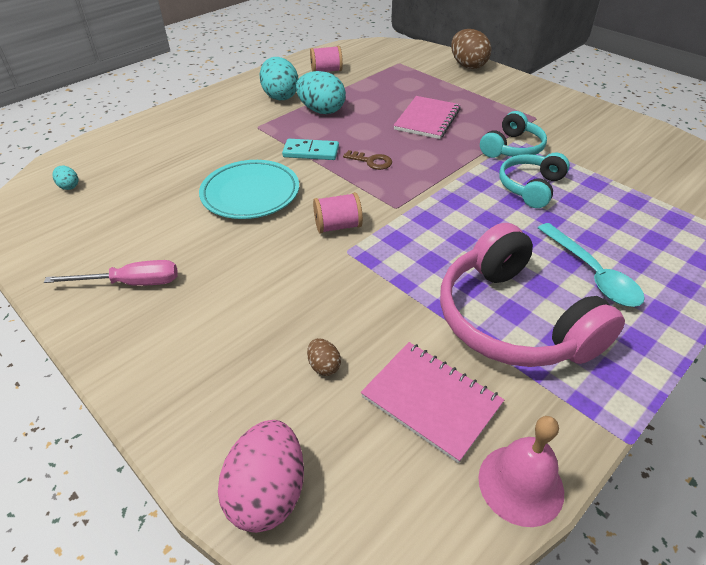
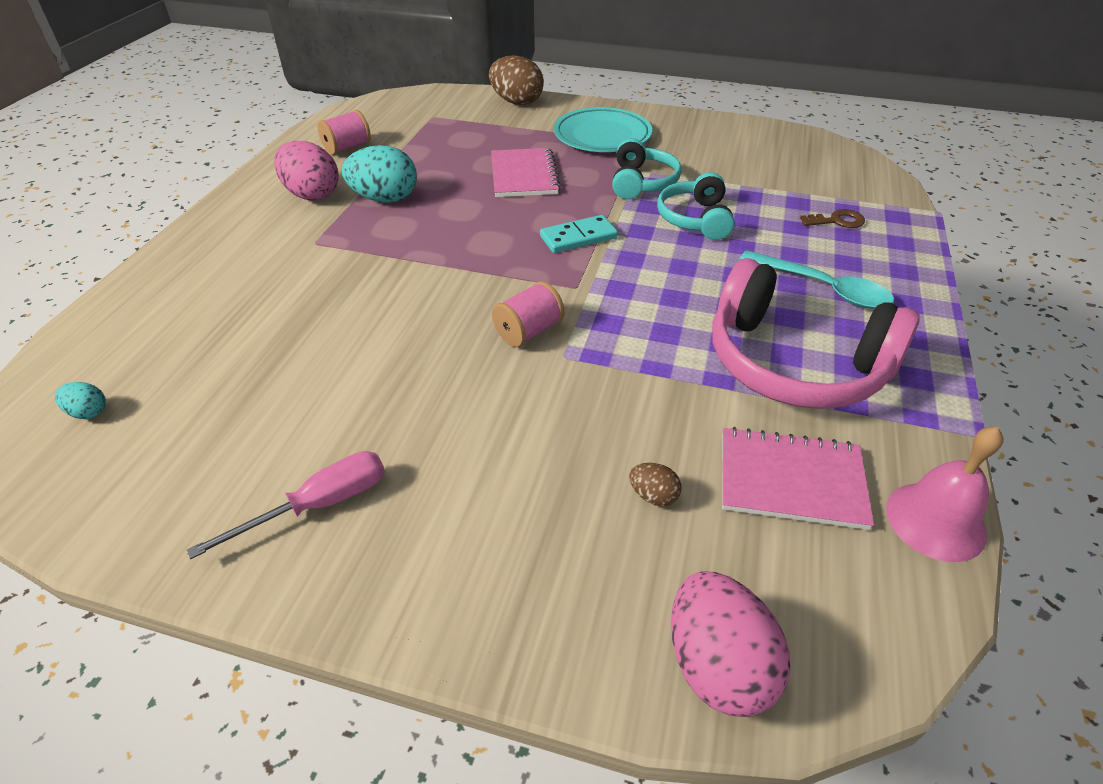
camera: 30 degrees left, 0 degrees up
(250, 194) = (383, 330): turquoise plate -> turquoise plate (602, 136)
(280, 96) = (312, 194): turquoise egg -> pink egg
(311, 152) = (416, 253): turquoise domino -> turquoise domino (578, 237)
(371, 161) = (502, 243): brown key -> brown key (837, 221)

